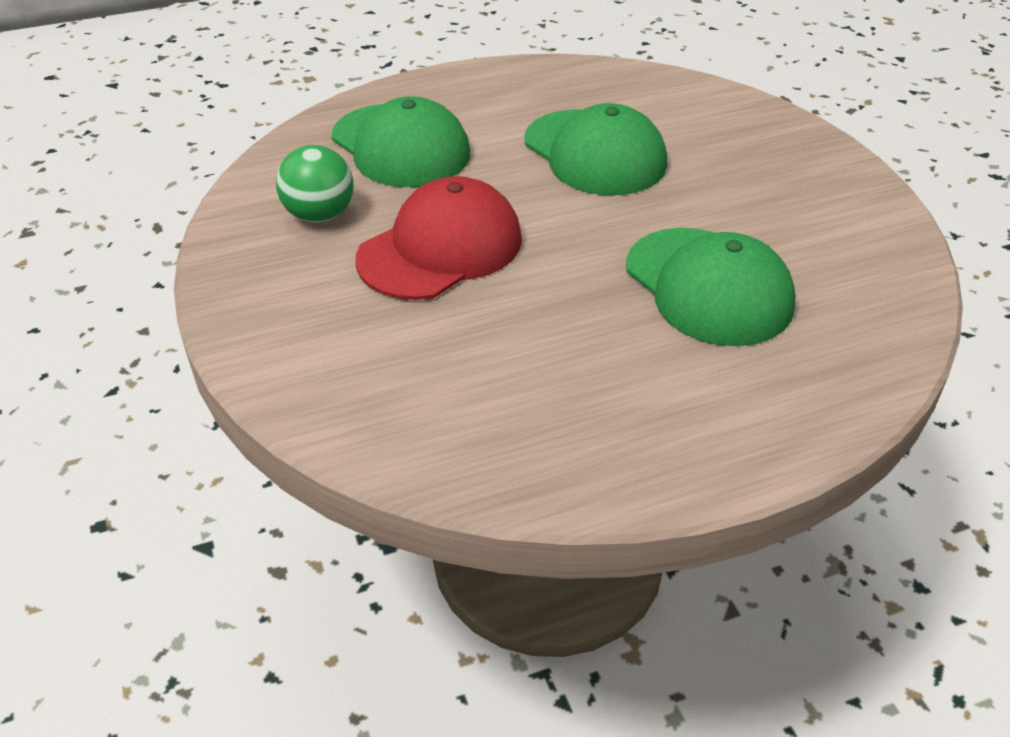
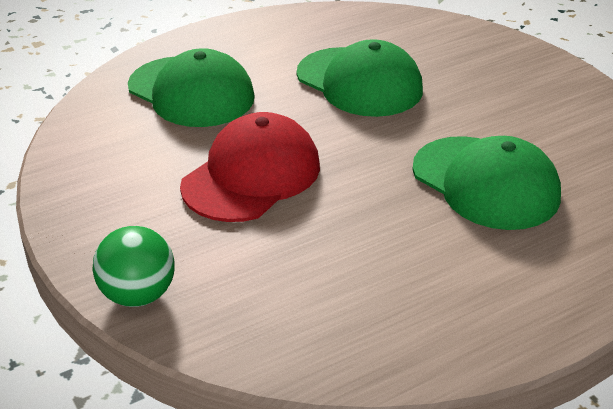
camera: 10 degrees left, 5 degrees down
(319, 215) = (136, 158): green ball -> green ball (138, 295)

